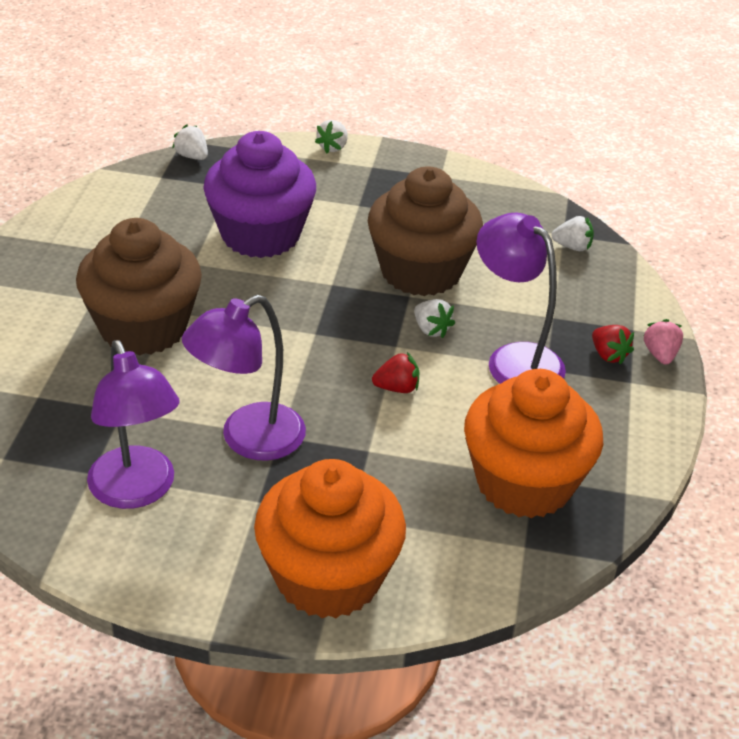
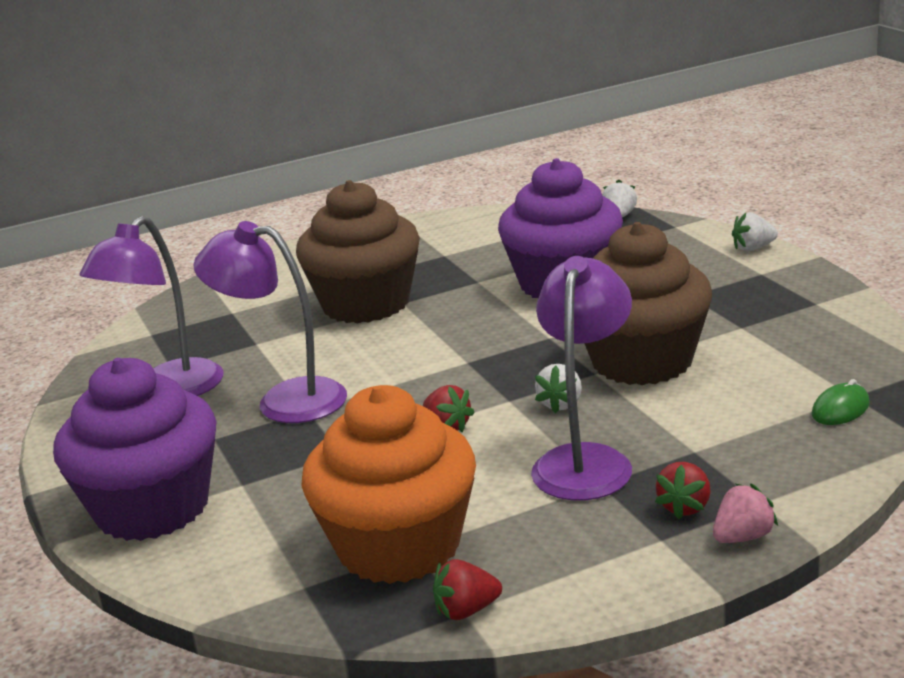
camera: 60 degrees right, 15 degrees down
(328, 577) = (152, 508): orange cupcake -> purple cupcake
(572, 247) = (840, 409): white strawberry -> green mouse
(625, 490) = (466, 611): none -> red strawberry

